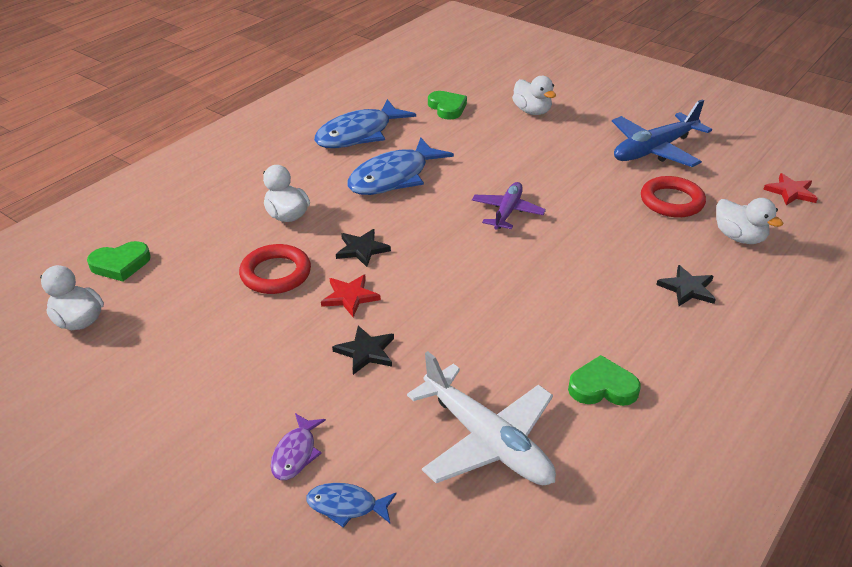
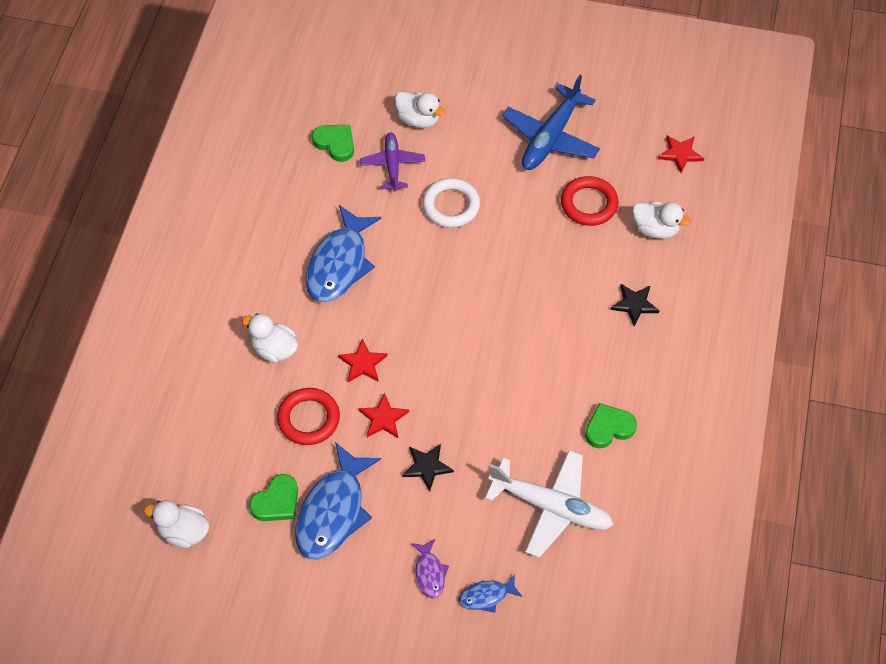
camera: 25 degrees left, 20 degrees up
(120, 264) = (171, 462): green heart -> green heart (276, 502)
(359, 134) = (273, 215): blue fish -> blue fish (333, 511)
(362, 249) = (363, 363): black star -> red star
(507, 212) = (460, 270): purple plane -> purple plane (392, 165)
(527, 168) = (451, 206): none -> white ring

